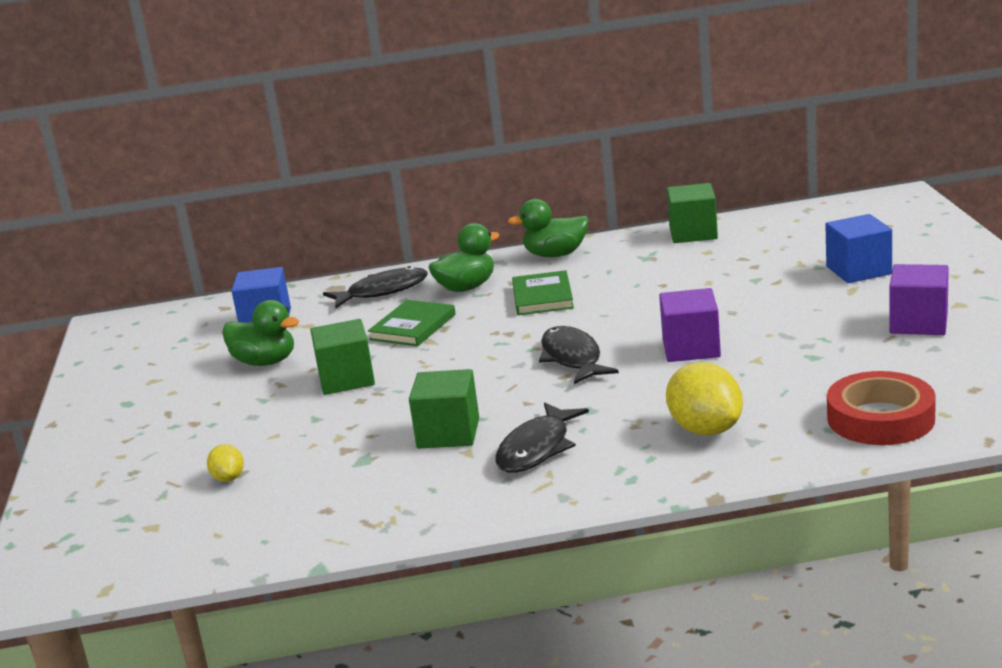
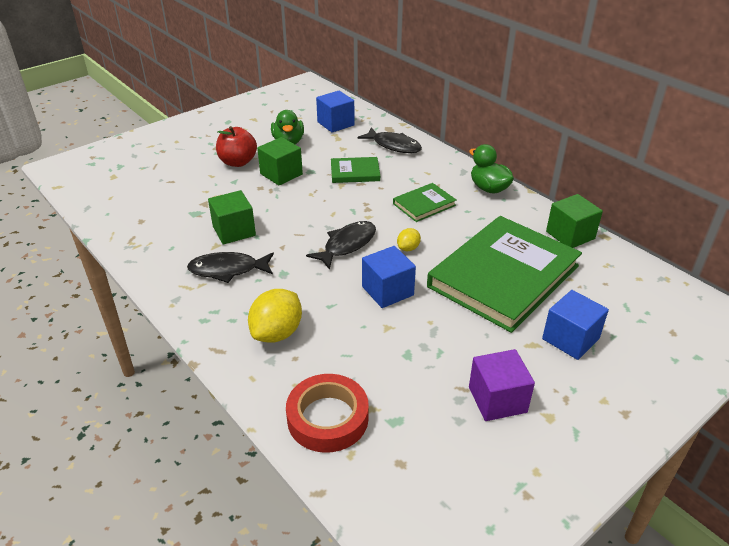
camera: 55 degrees right, 15 degrees up
(228, 478) = (163, 179): yellow lemon -> yellow lemon (408, 248)
(266, 409) = (238, 162): none -> red apple
(466, 287) = (418, 172): green duck -> none
(691, 348) = (387, 291): purple cube -> blue cube
(728, 281) = (503, 276): none -> green book

